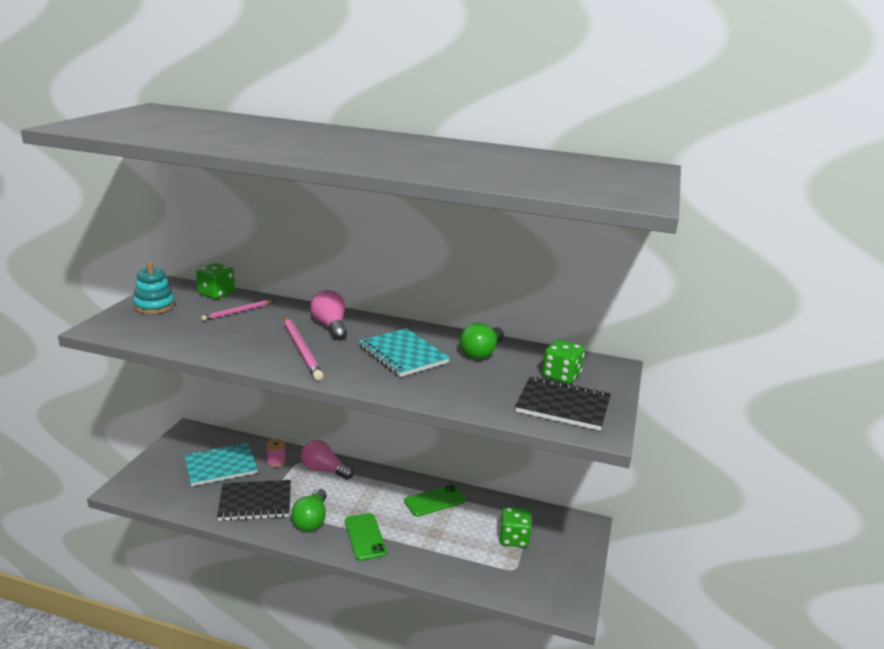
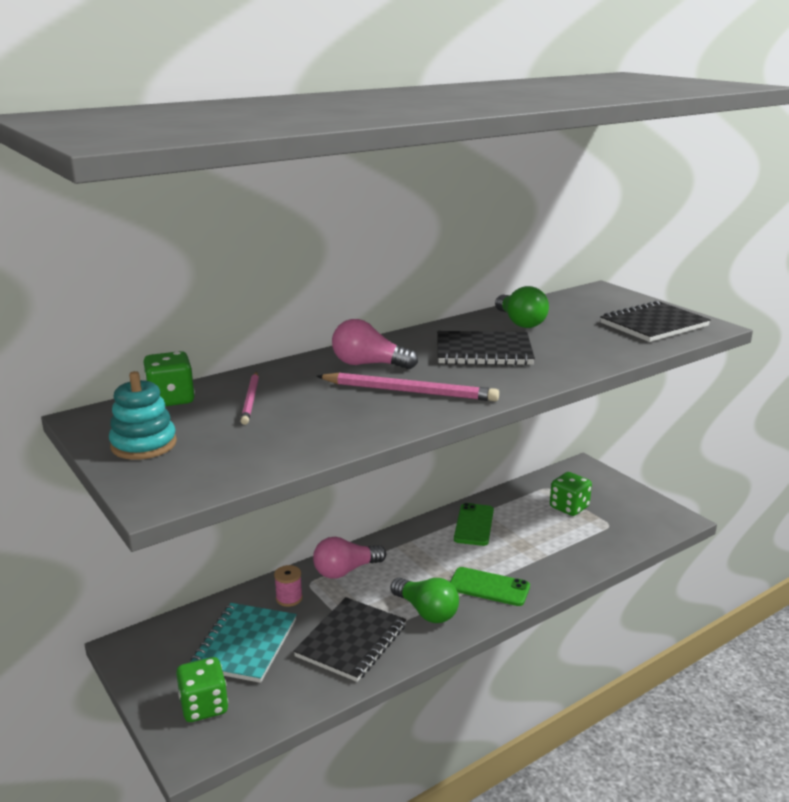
camera: 50 degrees left, 0 degrees up
(403, 355) = (483, 351): turquoise notebook -> black notebook
(561, 376) = (600, 310): green dice -> green dice (204, 706)

